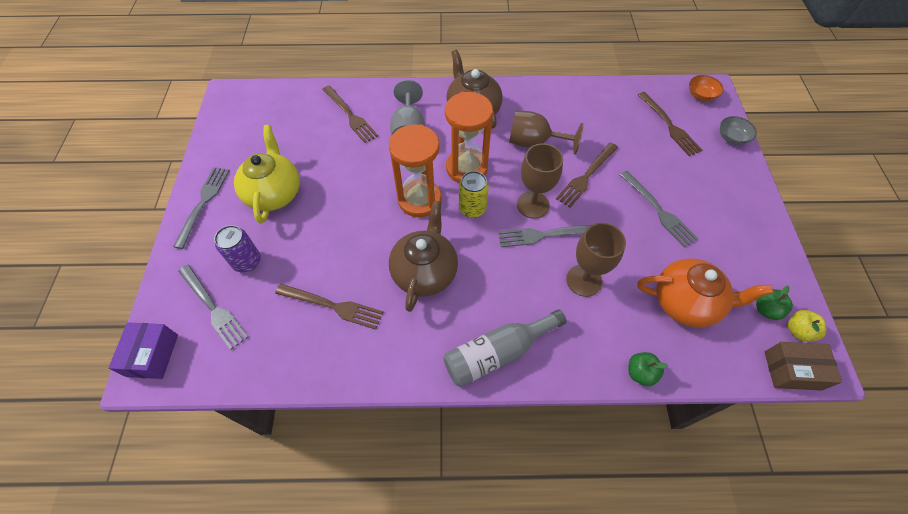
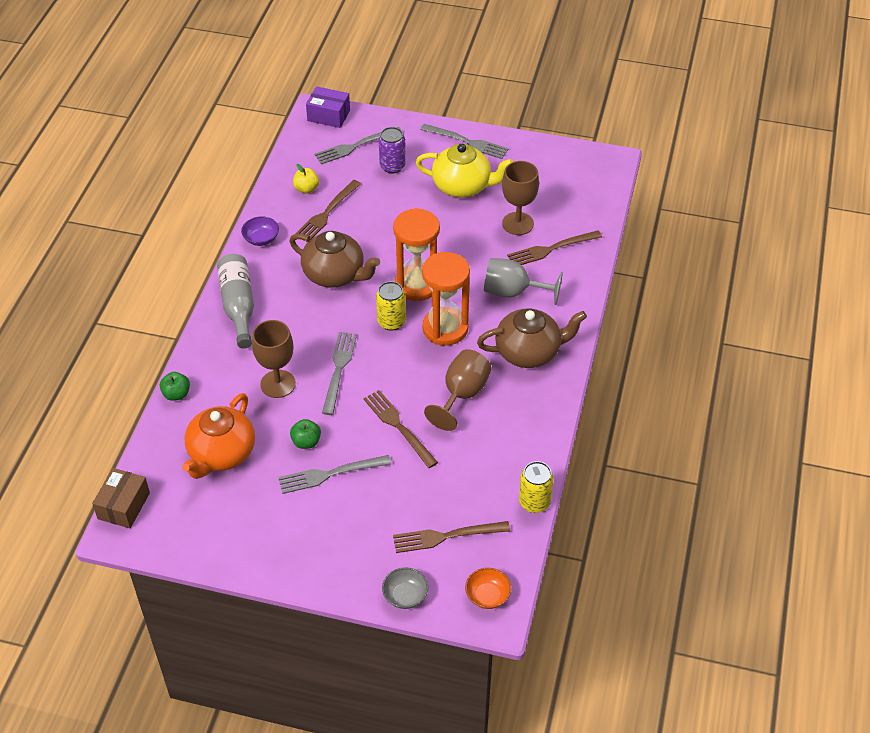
camera: 105 degrees right, 10 degrees down
(388, 364) = (261, 239): none -> purple bowl
(532, 205) = (378, 370): brown goblet -> brown goblet (517, 223)
(612, 85) = (534, 502): none -> yellow can
(766, 309) = (185, 515): green apple -> green apple (306, 442)
(798, 331) = (153, 531): yellow apple -> yellow apple (306, 189)

